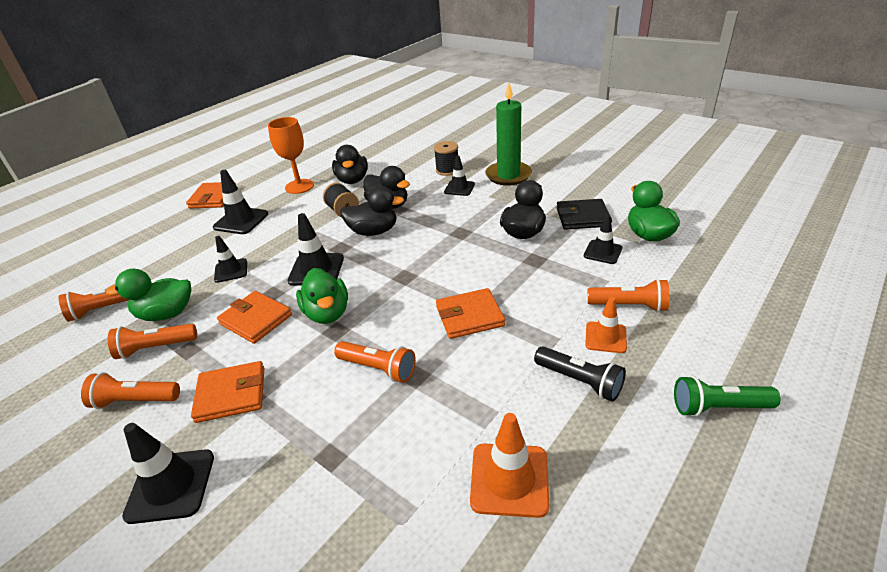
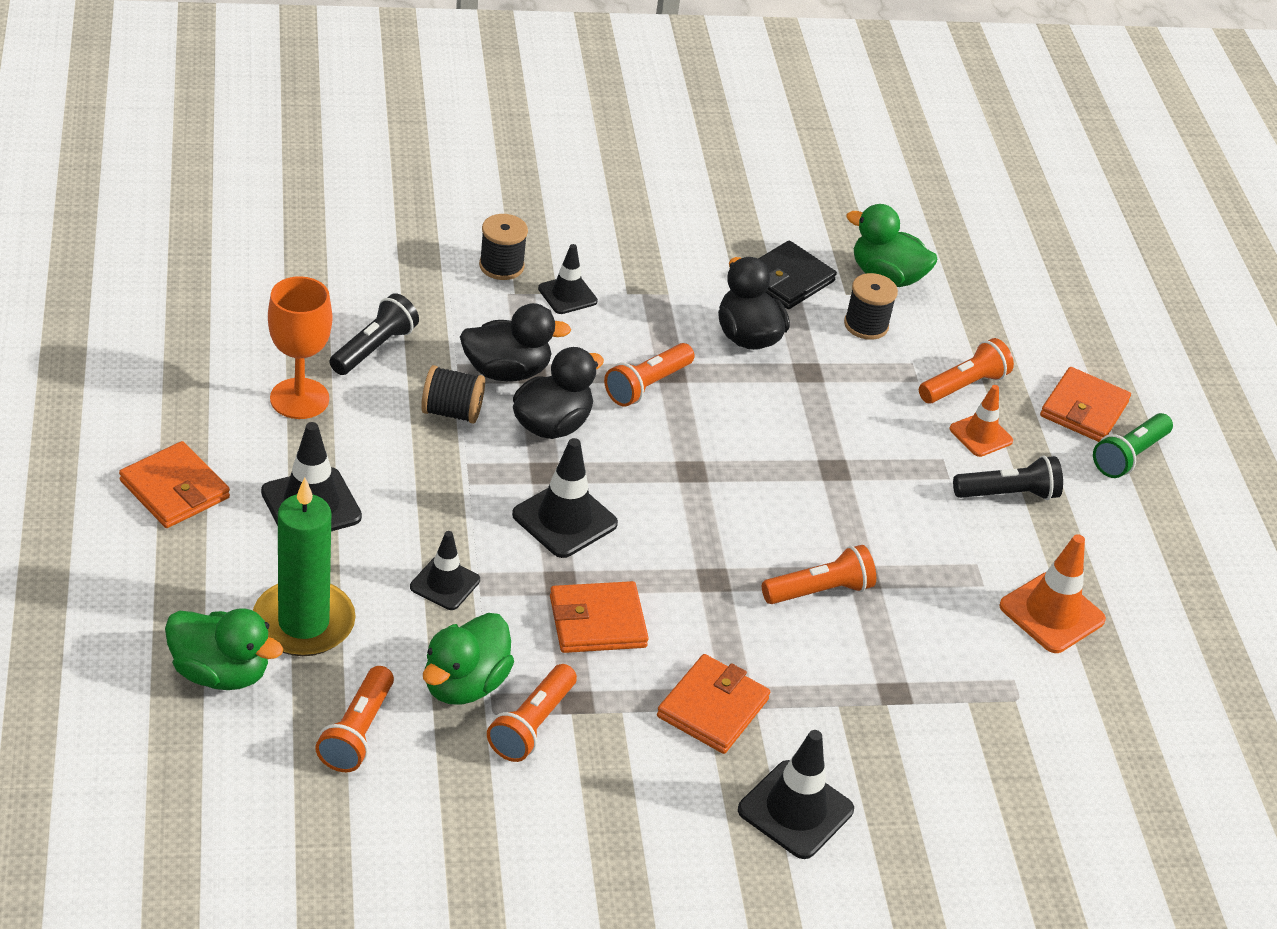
camera: 55 degrees left, 5 degrees up
(135, 401) = (618, 782): orange flashlight -> orange flashlight (647, 386)
(327, 313) = (671, 565): green duck -> green duck (221, 673)
(352, 180) = (374, 348): black duck -> black flashlight
(469, 316) = (830, 482): orange wallet -> orange wallet (1084, 409)
(508, 175) = (607, 242): green candle -> green candle (303, 623)
(602, 252) = (866, 325): black traffic cone -> black spool

